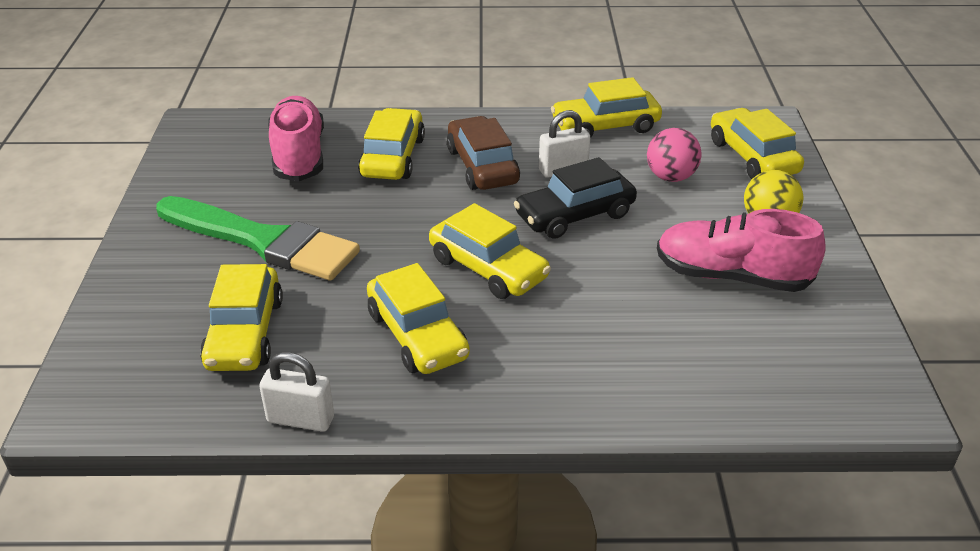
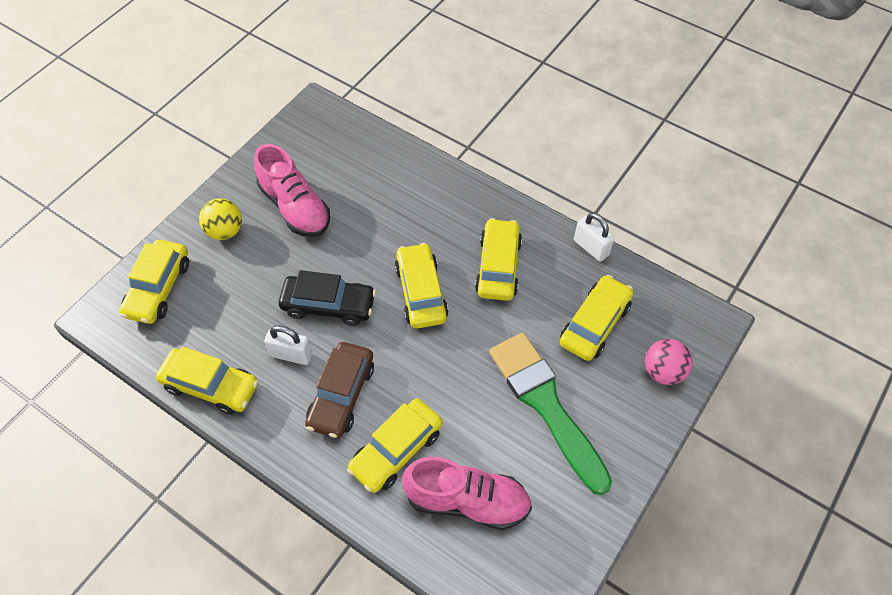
camera: 145 degrees left, 20 degrees up
(299, 156) = (467, 501): pink shoe -> pink shoe turned 105 degrees counterclockwise
(670, 177) = (232, 302): pink ball -> pink ball (663, 371)

